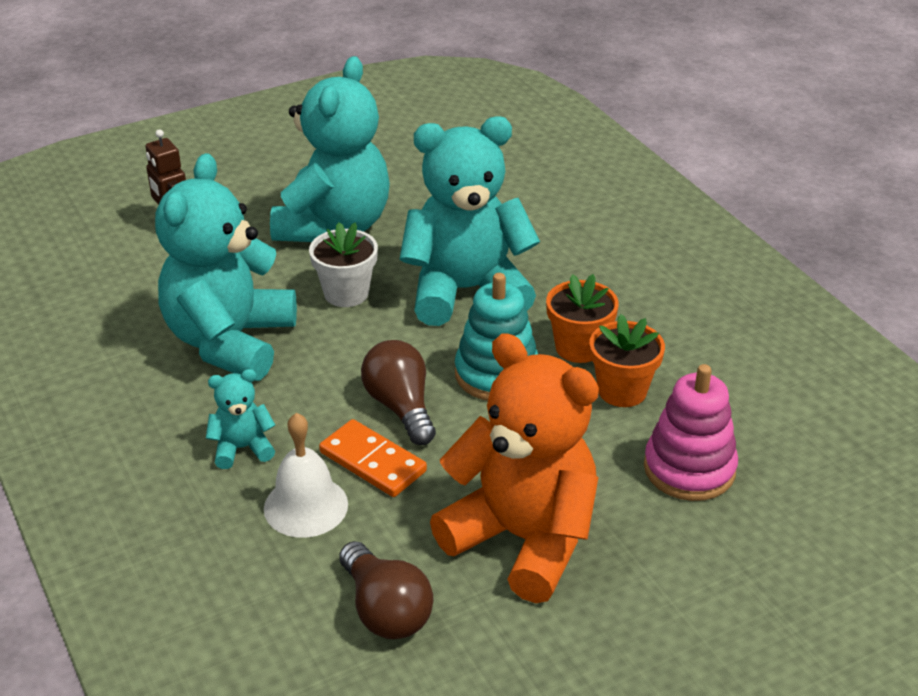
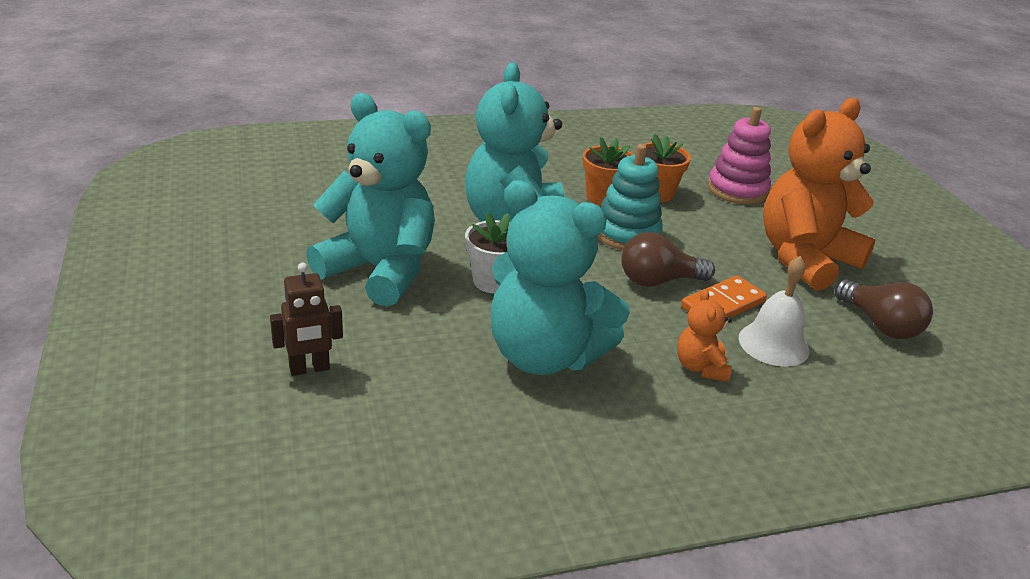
camera: 80 degrees left, 5 degrees down
(242, 448) = (700, 367): turquoise teddy bear -> orange teddy bear
(385, 610) = (880, 325): brown light bulb -> brown light bulb turned 75 degrees clockwise

